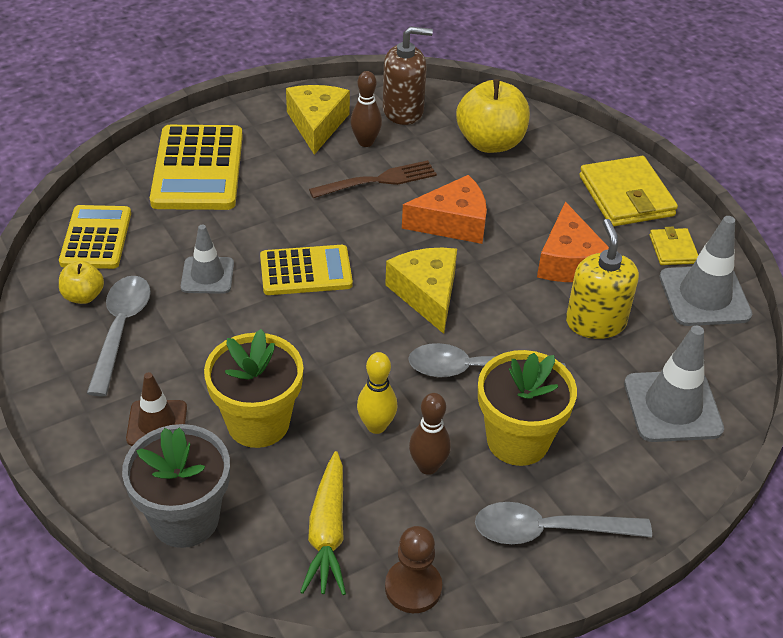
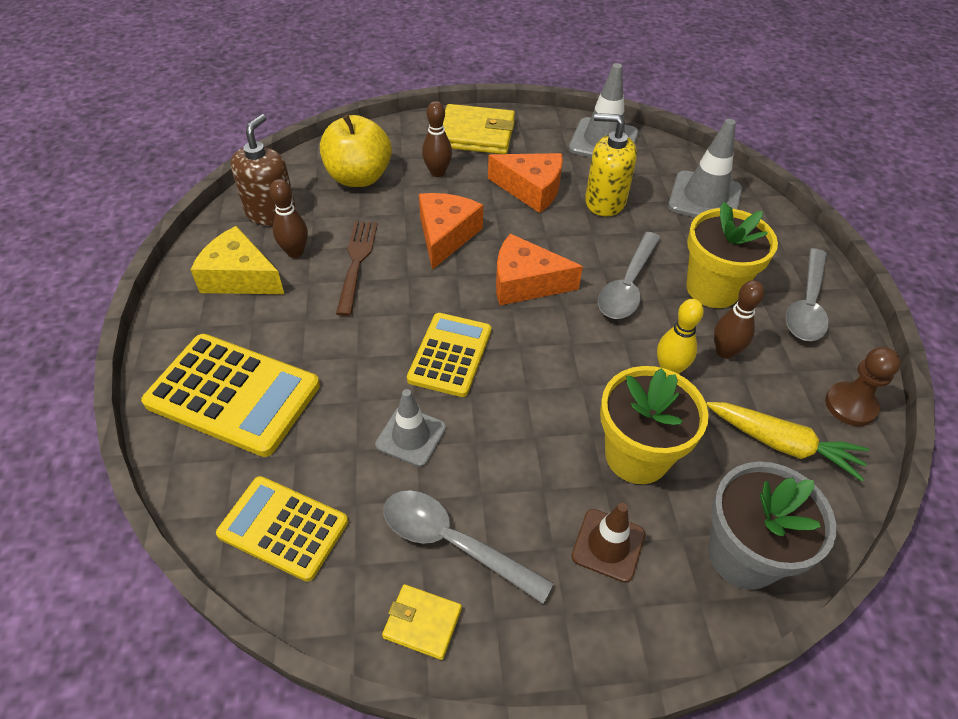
camera: 65 degrees left, 5 degrees up
(83, 296) = (377, 568): yellow apple -> none
(427, 294) = (525, 283): yellow cheese -> orange cheese
(540, 189) = (437, 172): none -> brown bowling pin
(673, 249) = (548, 136): yellow wallet -> yellow wallet (422, 623)

